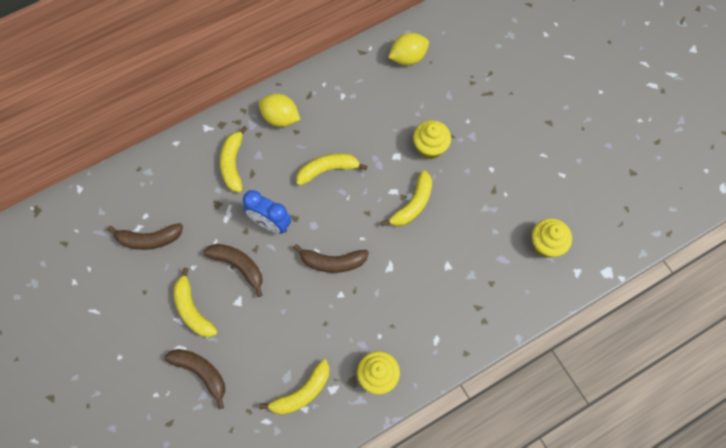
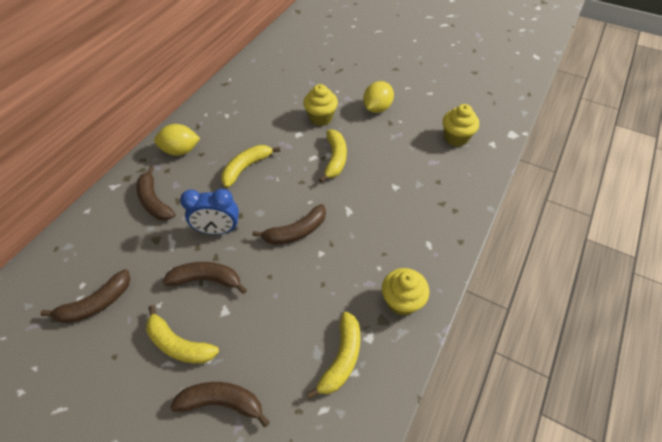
camera: 30 degrees left, 15 degrees down
(233, 163) = (154, 201): yellow banana -> brown banana
(408, 57) = (263, 73): yellow lemon -> yellow lemon (377, 108)

